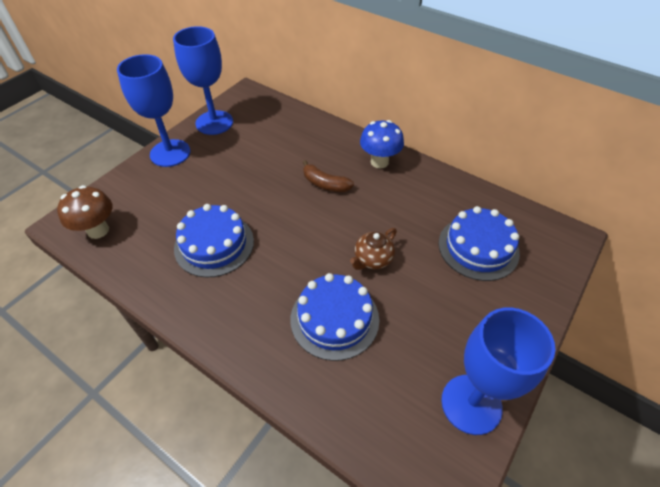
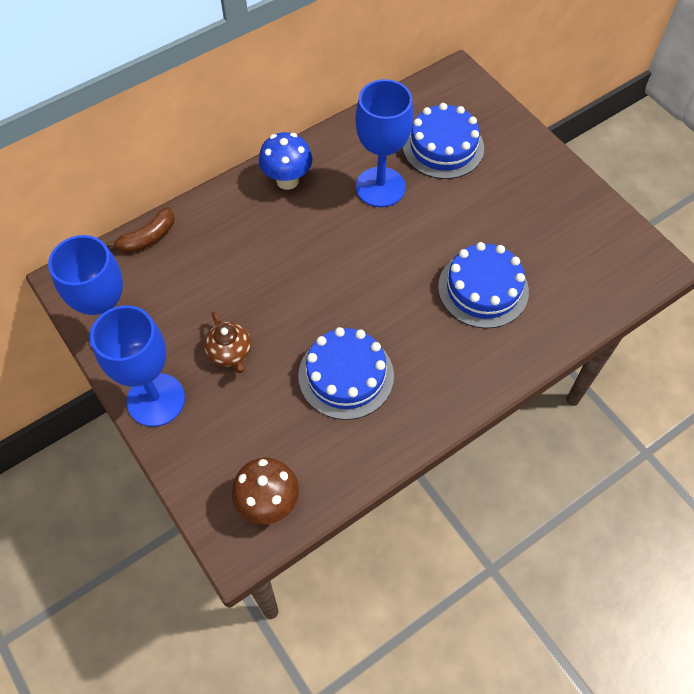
camera: 70 degrees left, 10 degrees up
(325, 184) = (298, 243): brown banana -> brown banana (148, 238)
(372, 259) = (424, 235): brown teapot -> brown teapot (230, 353)
(471, 404) = (594, 220): blue goblet -> blue goblet (380, 187)

